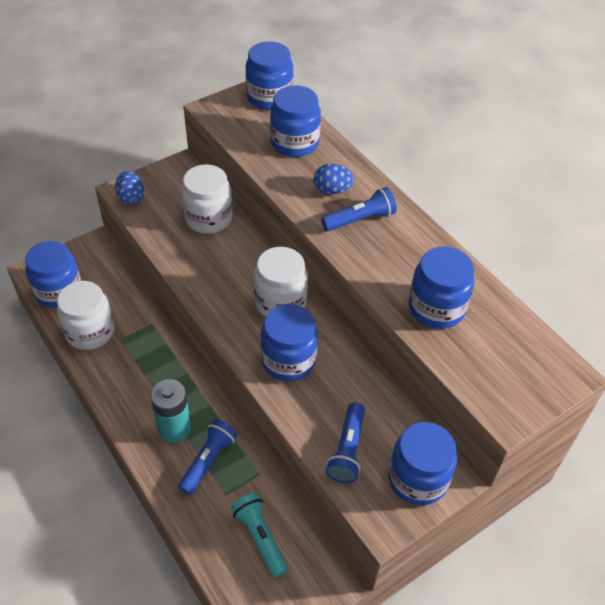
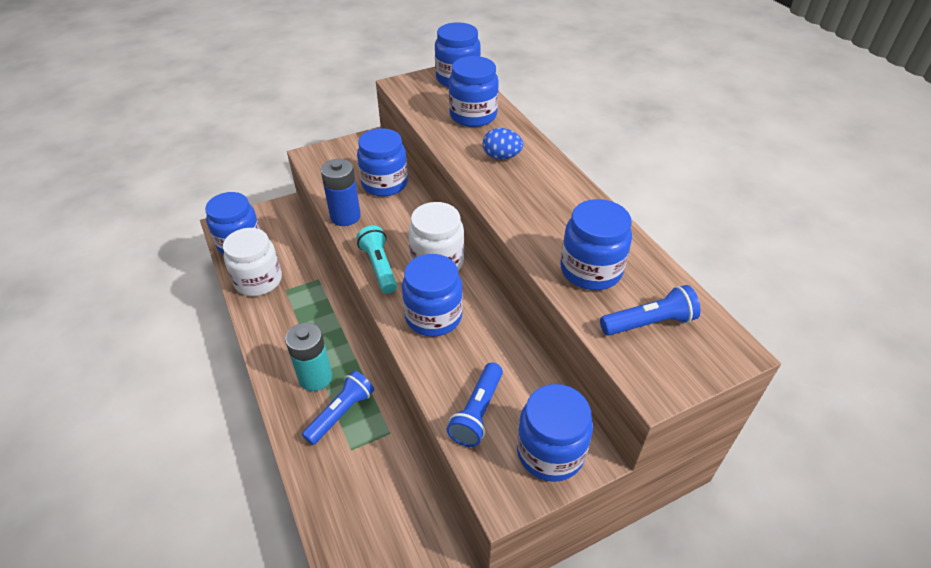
camera: 10 degrees right, 5 degrees down
(131, 198) = (317, 162): blue egg -> none
(177, 260) = (345, 216): none -> blue battery
(208, 218) = (385, 184): white jar -> blue jar
(260, 537) = (377, 498): turquoise flashlight -> turquoise flashlight (379, 267)
(360, 219) = (524, 183): blue flashlight -> blue flashlight (649, 323)

